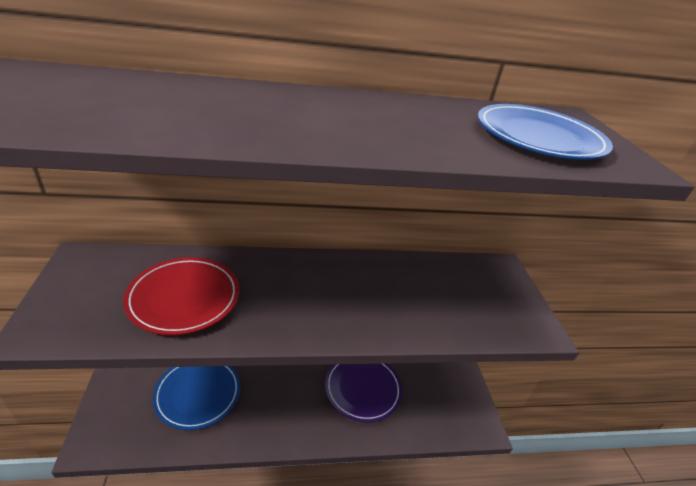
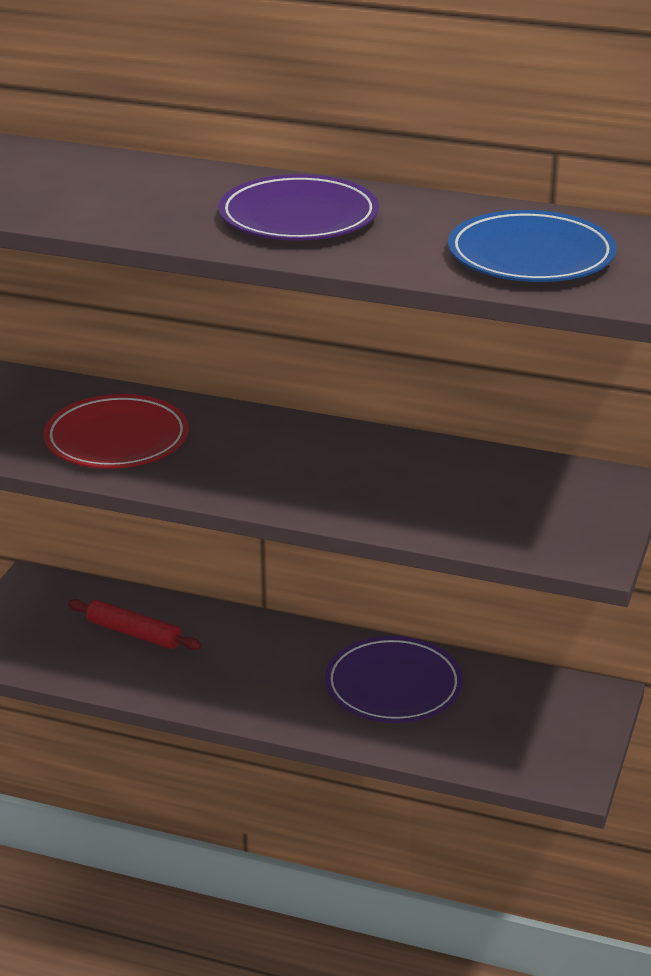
camera: 30 degrees right, 5 degrees down
(198, 394) = (134, 633): blue plate -> red rolling pin
(346, 118) = (298, 217): none -> purple plate

